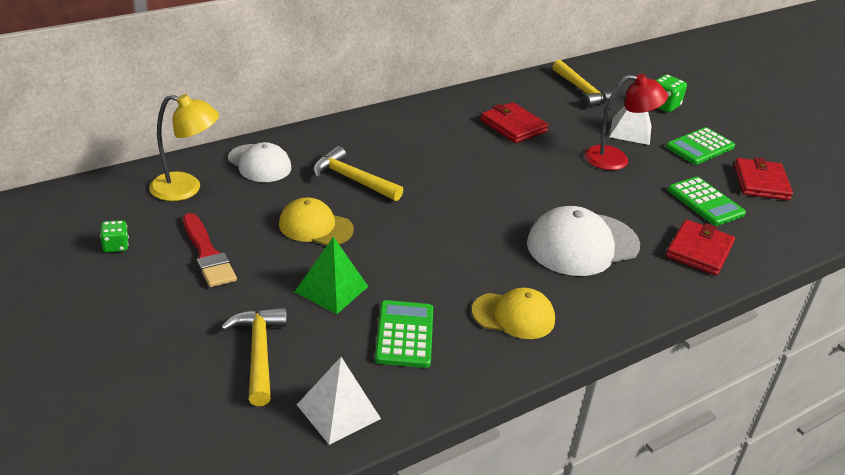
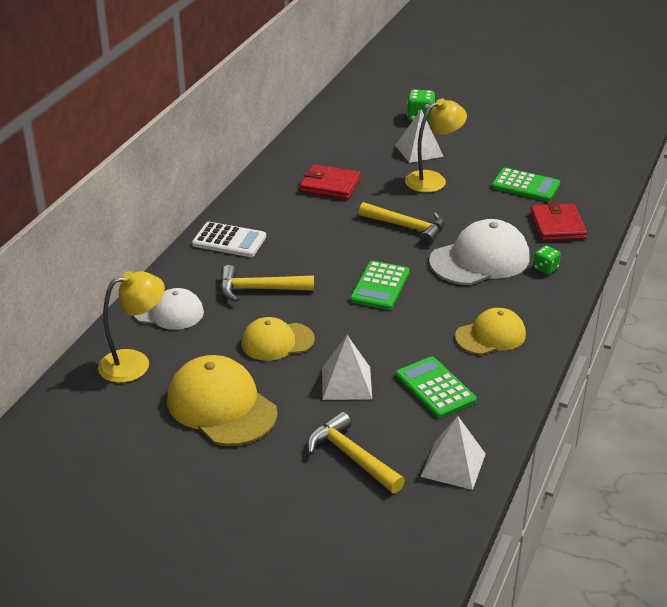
camera: 30 degrees left, 0 degrees up
(115, 246) = (138, 438): green dice -> green dice (545, 268)
(207, 254) = (221, 406): red brush -> yellow cap
(331, 289) = (346, 383): green pyramid -> white pyramid
(374, 132) = (229, 240): none -> white calculator
(582, 245) = (480, 259): white cap -> white cap turned 150 degrees counterclockwise
(583, 91) = (349, 131): yellow hammer -> yellow hammer (407, 227)
(616, 159) = (433, 180): red lamp -> yellow lamp
(700, 147) = (479, 142): green calculator -> green calculator (380, 286)
(761, 182) = (545, 153): red wallet -> none

